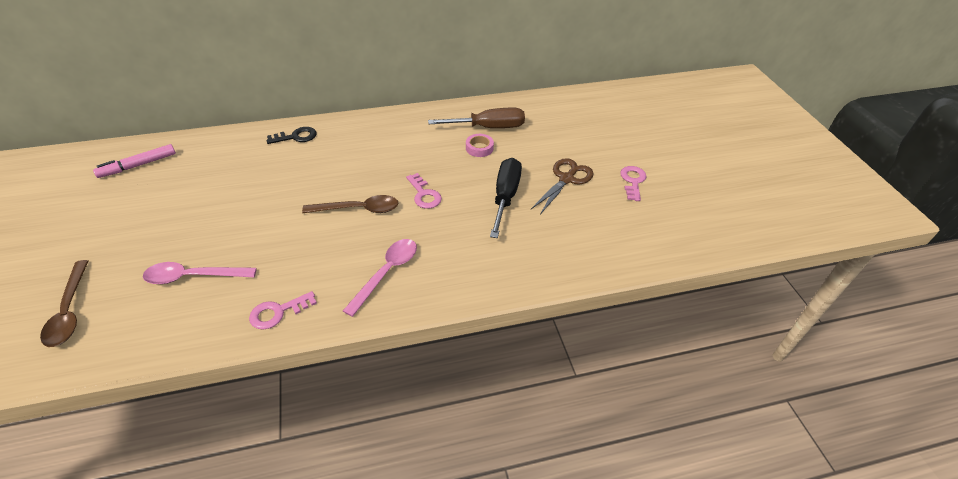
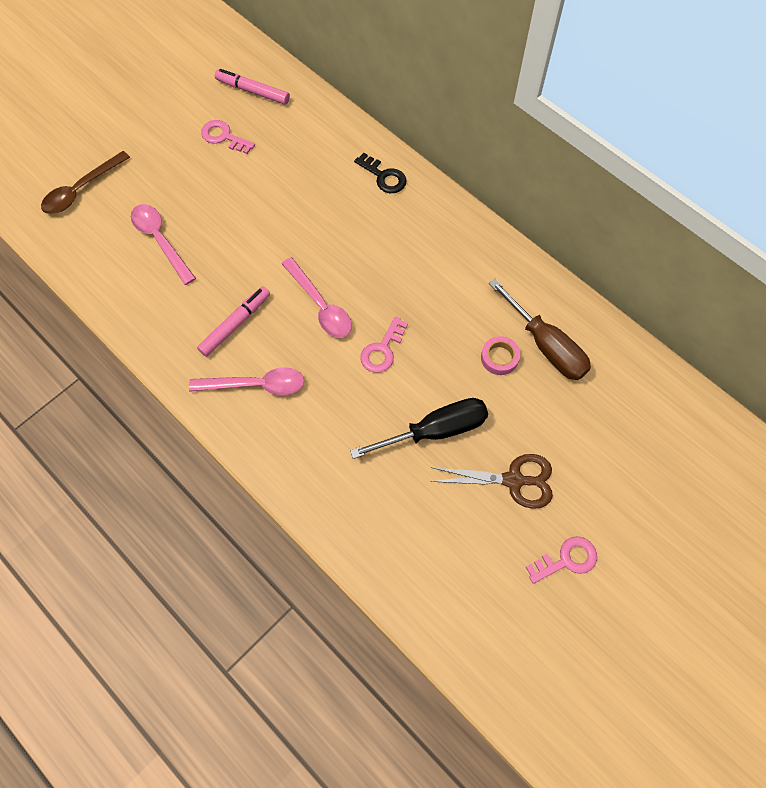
camera: 60 degrees right, 20 degrees up
(278, 312) = (162, 331): pink key -> pink key (224, 137)
(323, 262) = (235, 324): none -> pink marker
(358, 209) = (320, 305): brown spoon -> pink spoon

